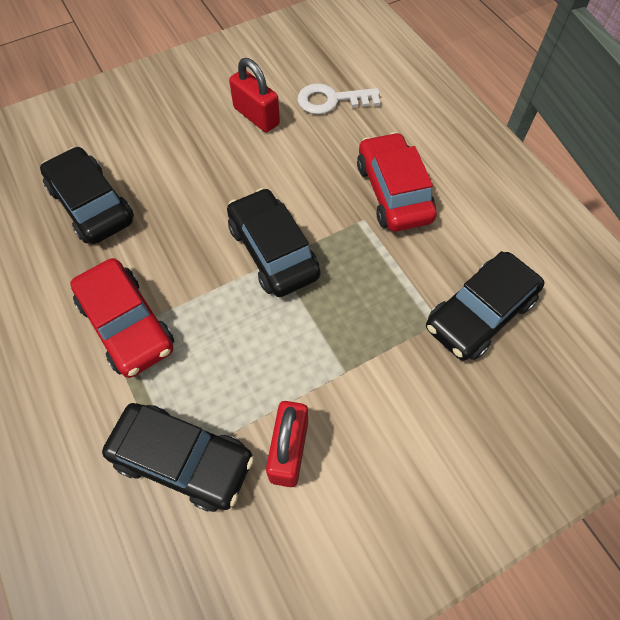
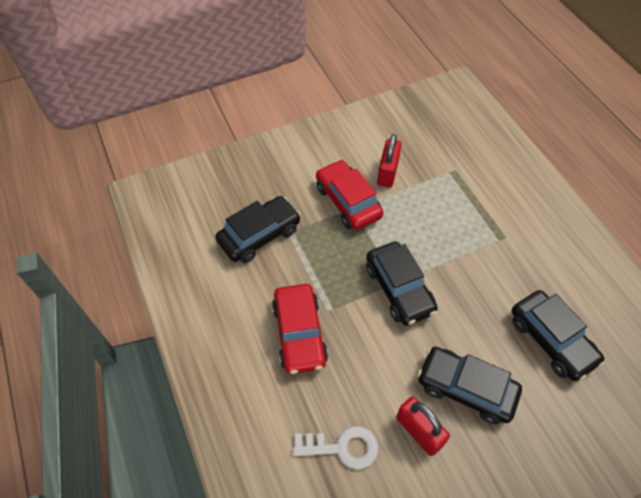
camera: 175 degrees left, 5 degrees down
(127, 325) = (496, 244): red car -> red car (348, 201)
(183, 460) = (446, 172): black car -> black car (465, 388)

